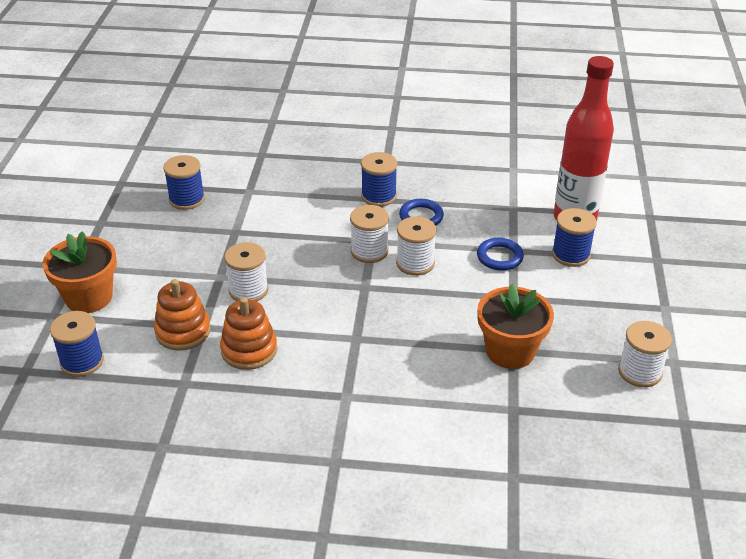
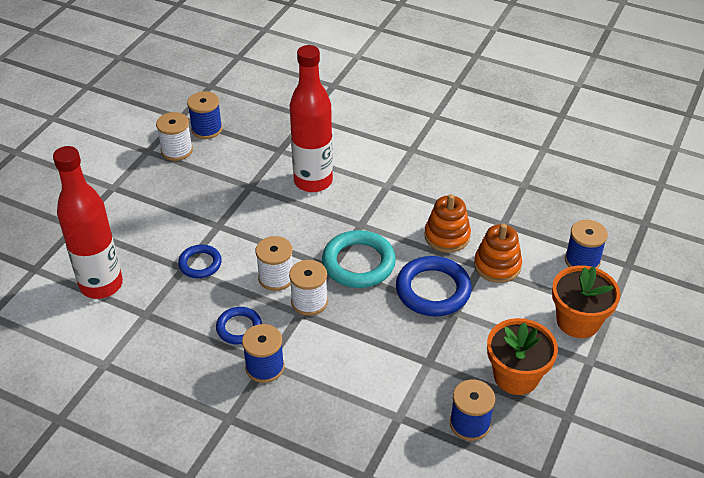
camera: 160 degrees left, 5 degrees up
(248, 290) = (433, 290): white spool -> blue ring
(338, 297) = (358, 263): none -> turquoise ring
(442, 376) = (313, 181): none -> red bottle
(510, 351) = (253, 186): orange flower pot -> orange flower pot (516, 376)
(570, 255) = (139, 249): blue spool -> blue spool (207, 129)

